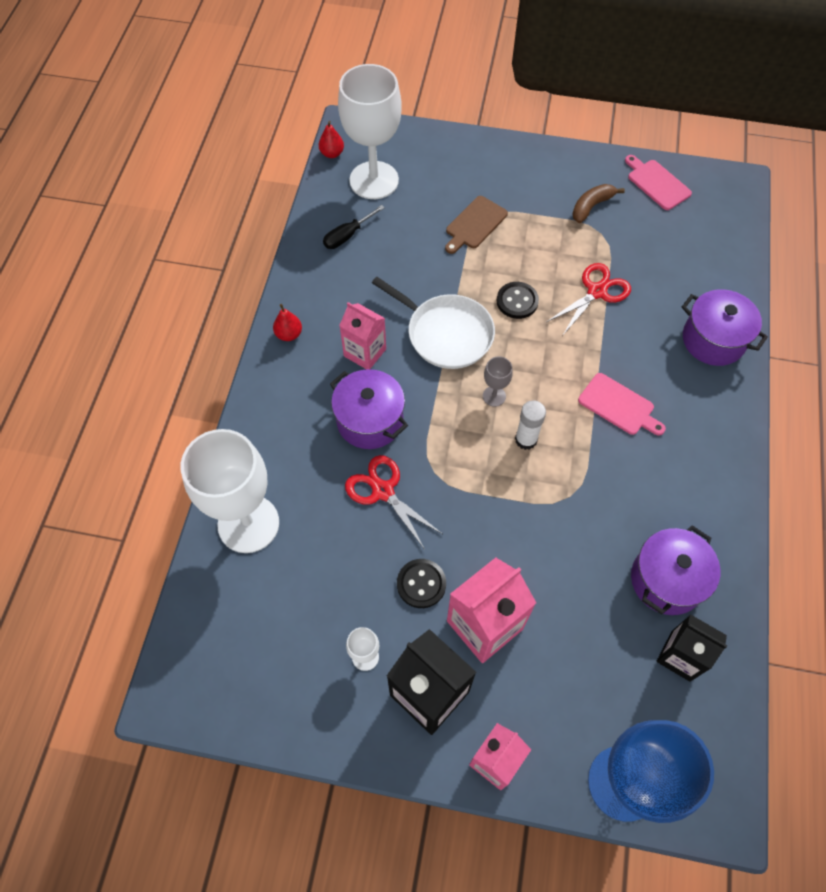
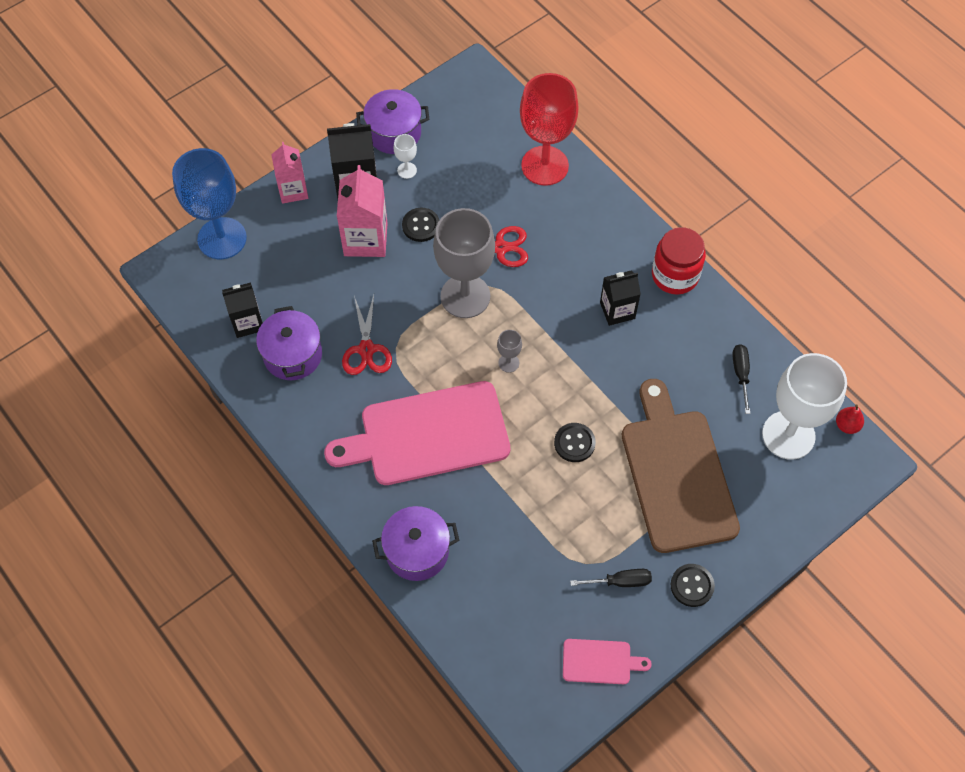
camera: 130 degrees right, 0 degrees up
(248, 524) = (545, 166): white goblet -> red goblet
(289, 334) = (675, 275): red pear -> red jar
(365, 352) = (617, 310): pink carton -> black carton
(370, 420) = (558, 276): purple pot -> purple pot (394, 133)
(446, 333) = (588, 373): white pan -> none
(462, 480) = (465, 296): none -> grey goblet
(475, 224) = (676, 474): brown cutting board -> brown cutting board, size x2.23
(526, 439) = (458, 355): white glue stick -> none
(549, 168) = (692, 586): none -> black button
(591, 206) = (620, 581): brown banana -> black screwdriver
(597, 292) = (533, 507): red scissors -> red scissors (366, 349)
(619, 405) = (428, 435): pink cutting board -> pink cutting board, size x2.23

